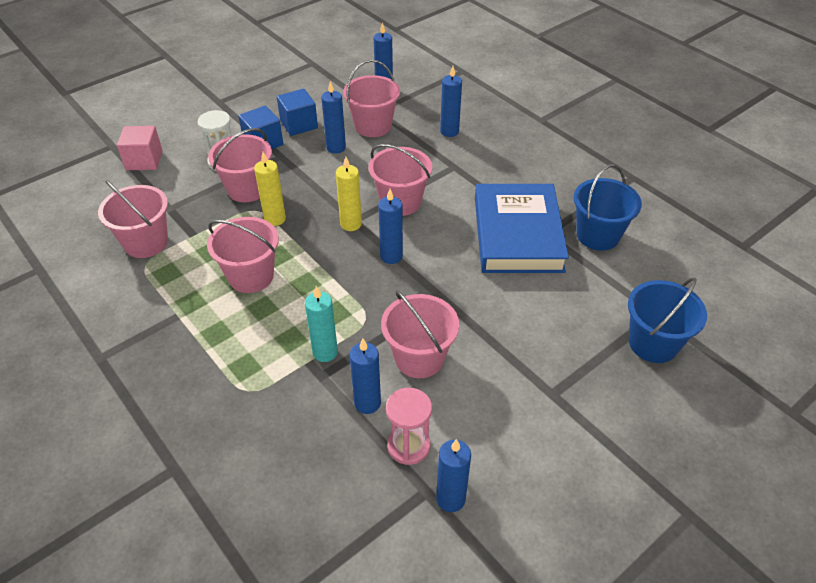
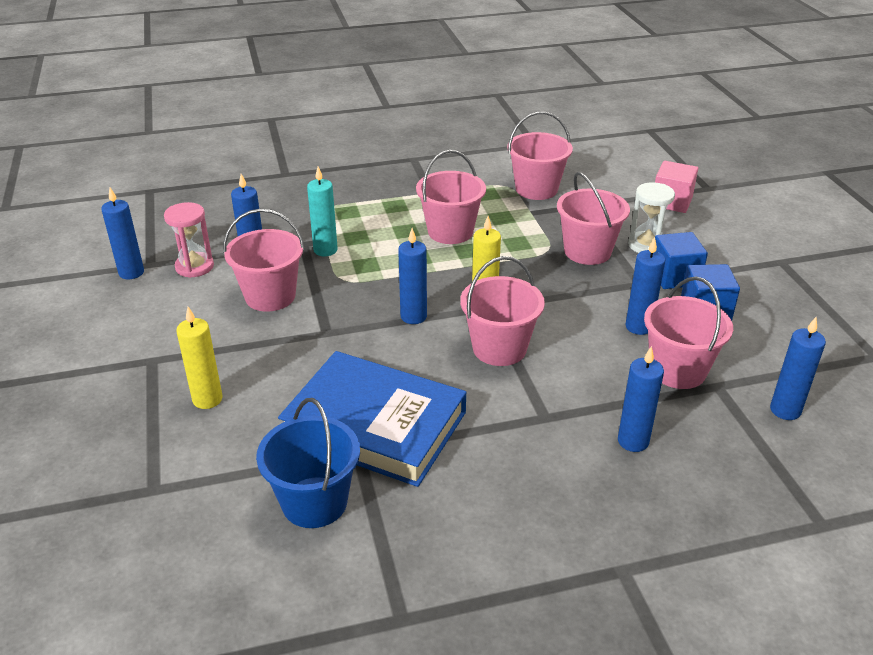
camera: 115 degrees right, 10 degrees down
(275, 219) = (525, 259): yellow candle -> yellow candle (207, 399)
(653, 343) = (123, 462): blue bucket -> none

